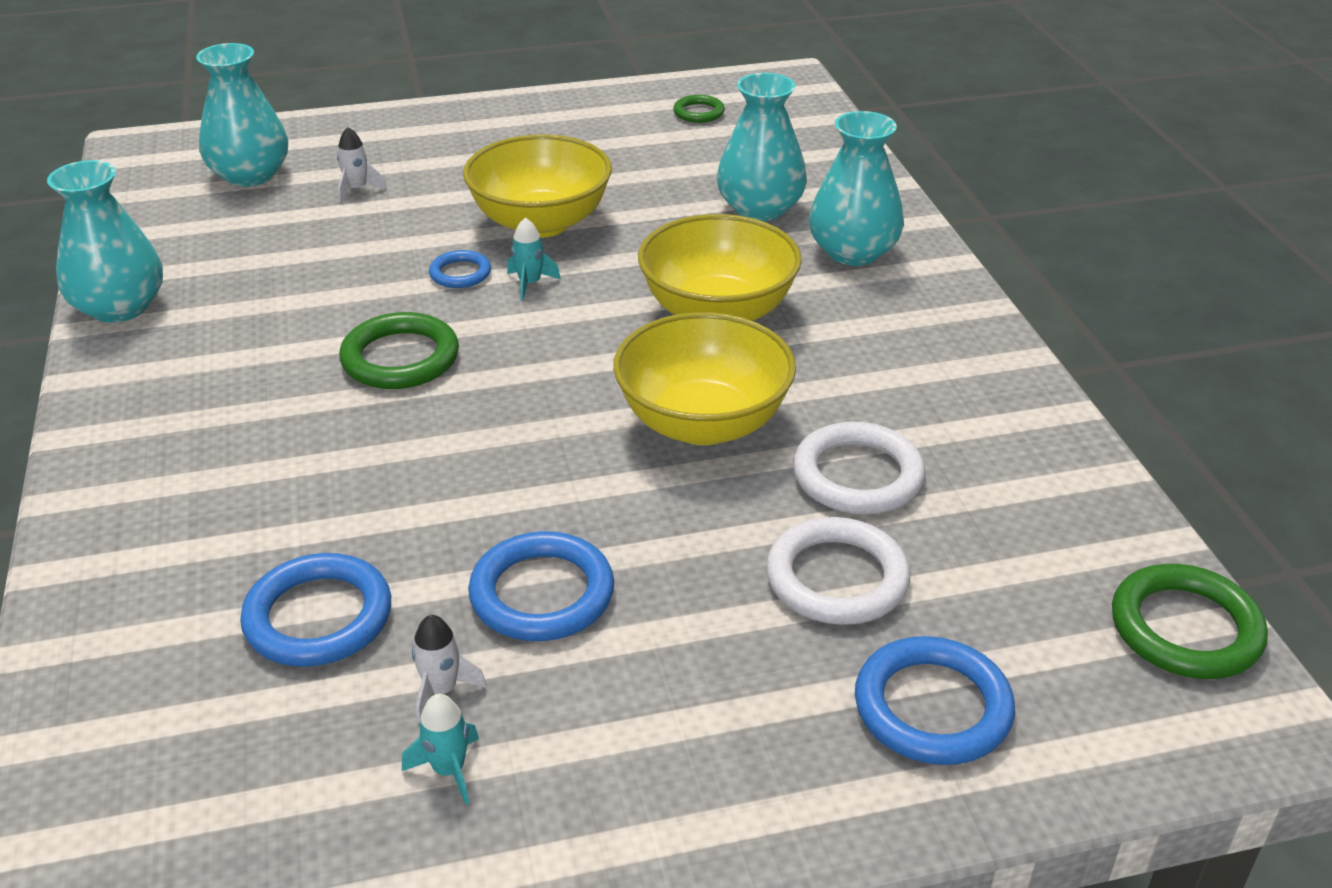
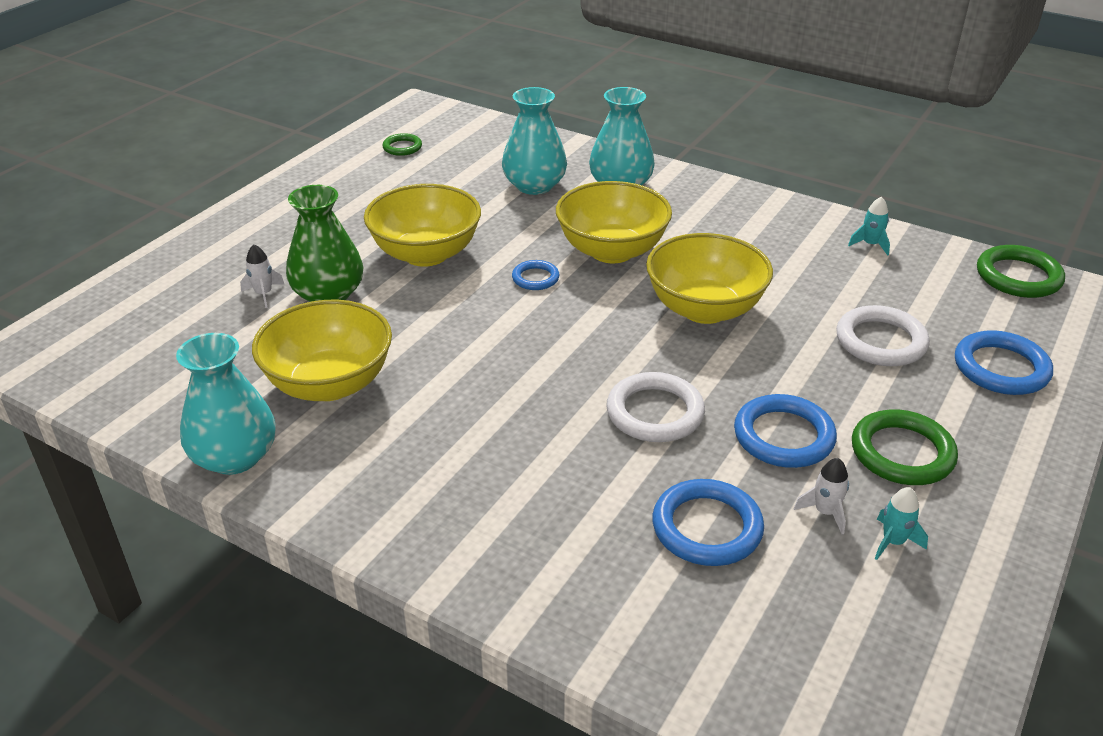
camera: 45 degrees left, 0 degrees up
(250, 175) = (161, 324): turquoise vase -> none
(273, 291) = (329, 384): none -> yellow bowl
(400, 358) = (489, 373): green ring -> green ring (902, 453)
(402, 216) = (328, 294): none -> green vase
(460, 273) = (432, 307): blue ring -> blue ring (535, 278)
(530, 284) = (485, 290): turquoise rocket -> turquoise rocket (870, 245)
(857, 476) = (810, 291): white ring -> white ring (655, 412)

